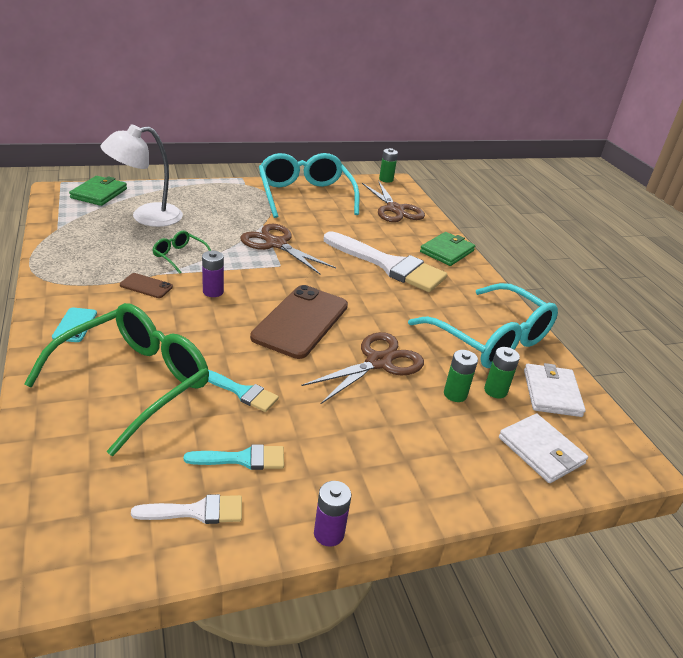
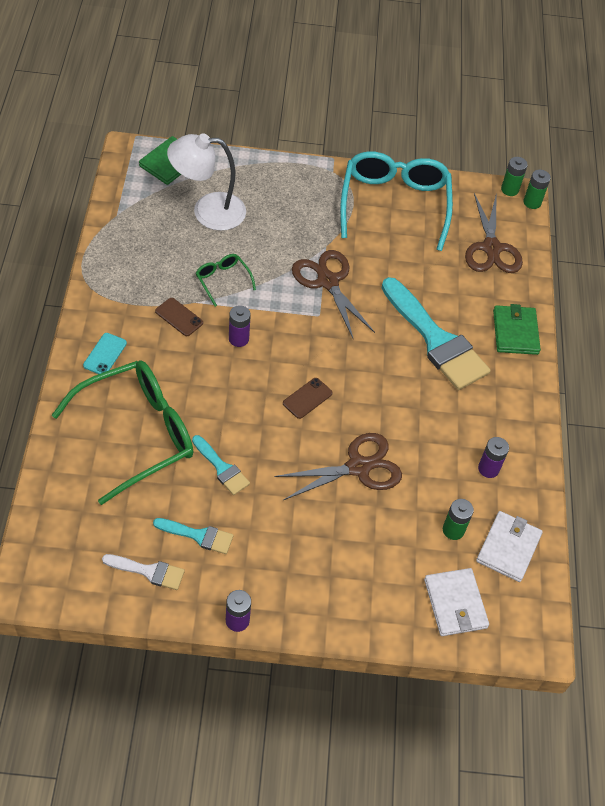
camera: 20 degrees right, 20 degrees up
(301, 321) = (307, 398): brown phone -> brown phone, size x0.45
(389, 265) = (436, 340): white brush -> turquoise brush
(447, 251) = (515, 332): green wallet -> green wallet turned 60 degrees counterclockwise
(455, 394) = (411, 523): green battery -> green battery (532, 202)
(491, 339) = (488, 469): turquoise glasses -> purple battery

